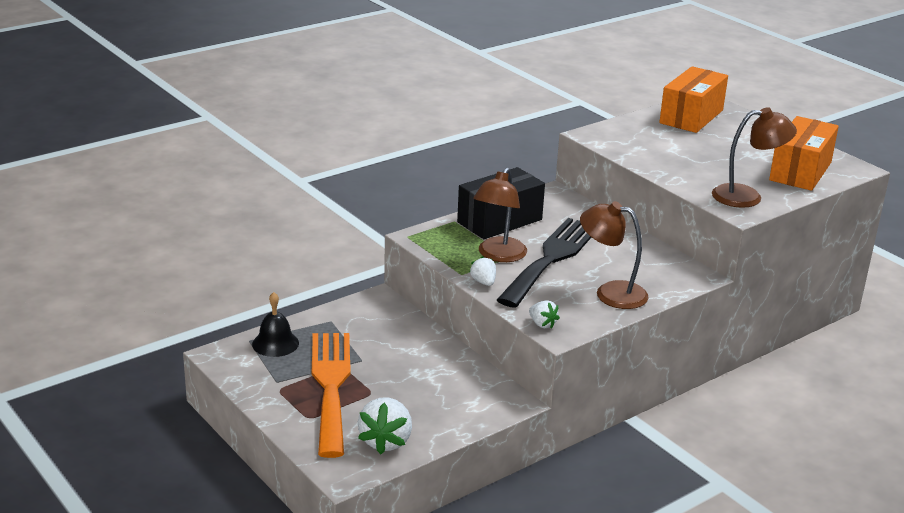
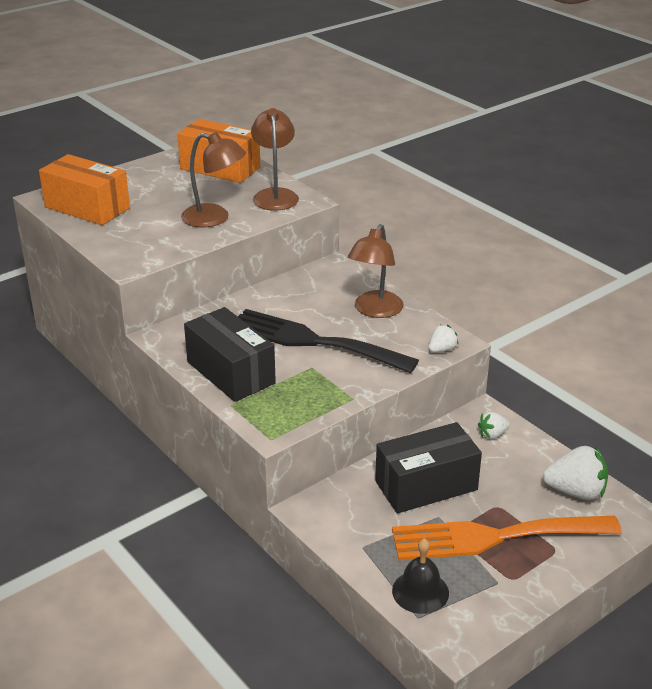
camera: 90 degrees left, 5 degrees up
(403, 357) = (426, 485): none -> black box
(483, 282) = (369, 383): white strawberry -> white strawberry (492, 435)
(498, 255) = (310, 374): brown lamp -> brown lamp (214, 218)

